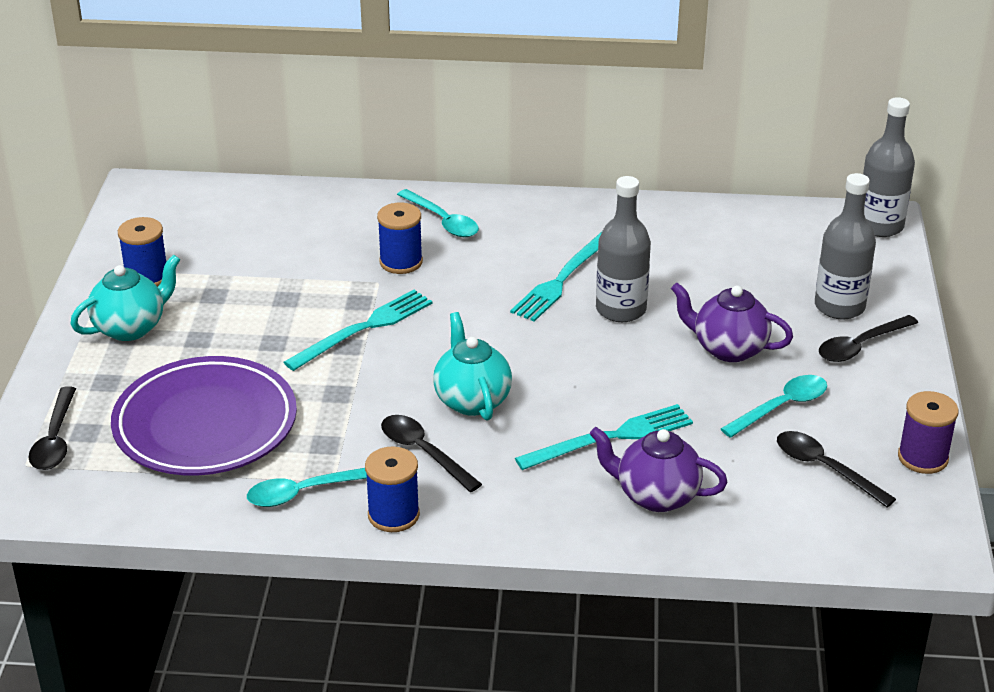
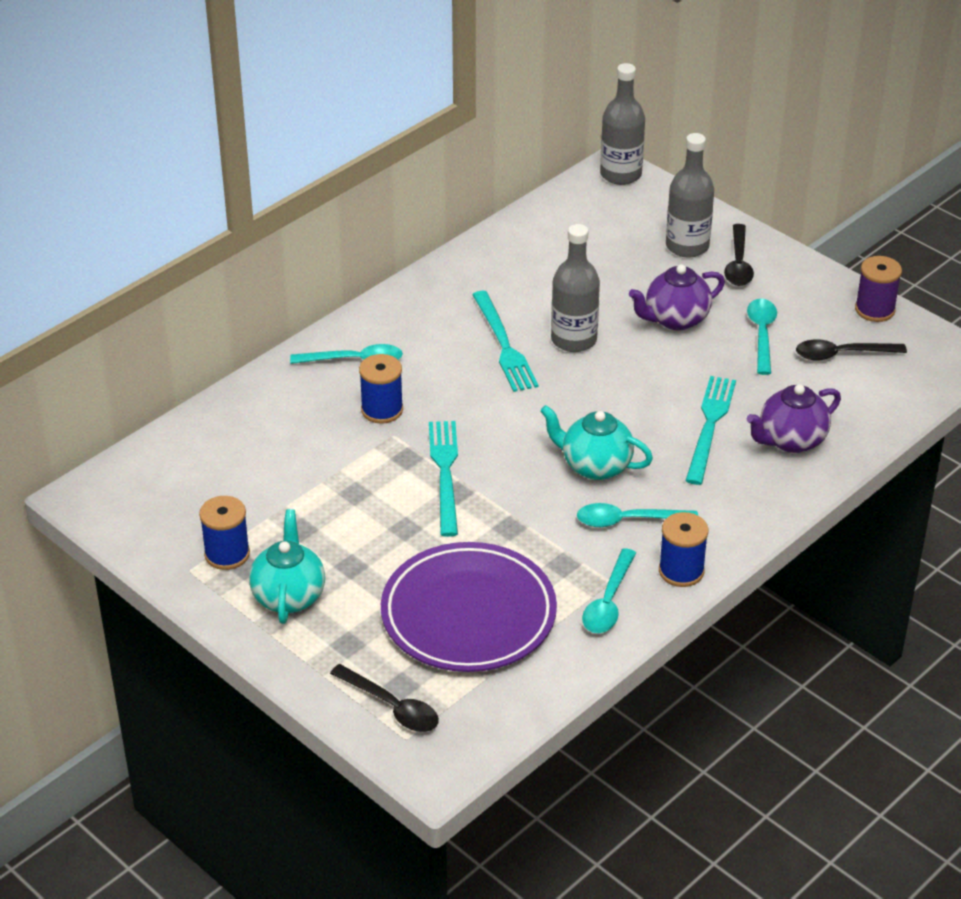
camera: 50 degrees left, 5 degrees up
(423, 452) = (627, 520): black spoon -> turquoise spoon

